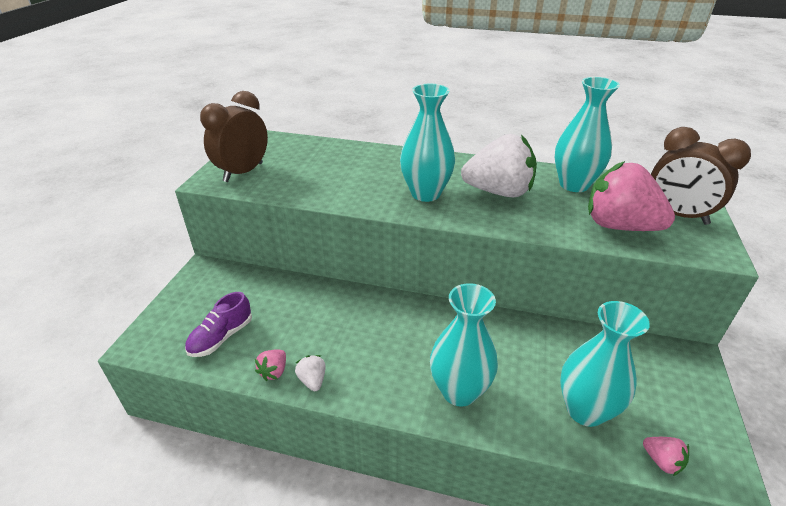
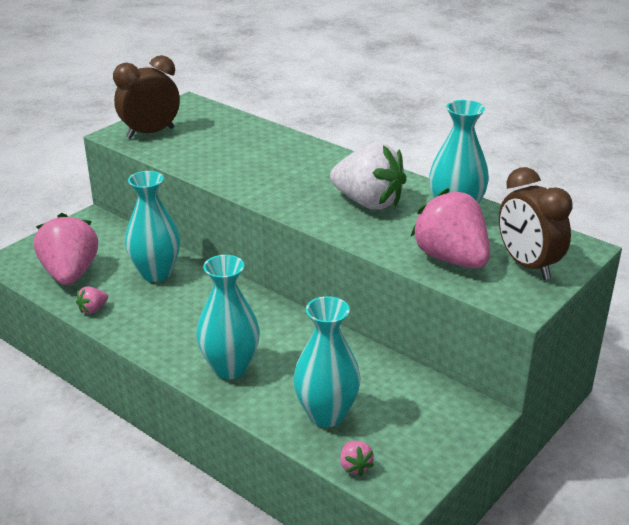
camera: 25 degrees right, 5 degrees down
(221, 337) = (70, 274): purple shoe -> pink strawberry
(312, 380) = (118, 324): white strawberry -> none
(425, 193) = (296, 188): turquoise vase -> turquoise vase (156, 273)

